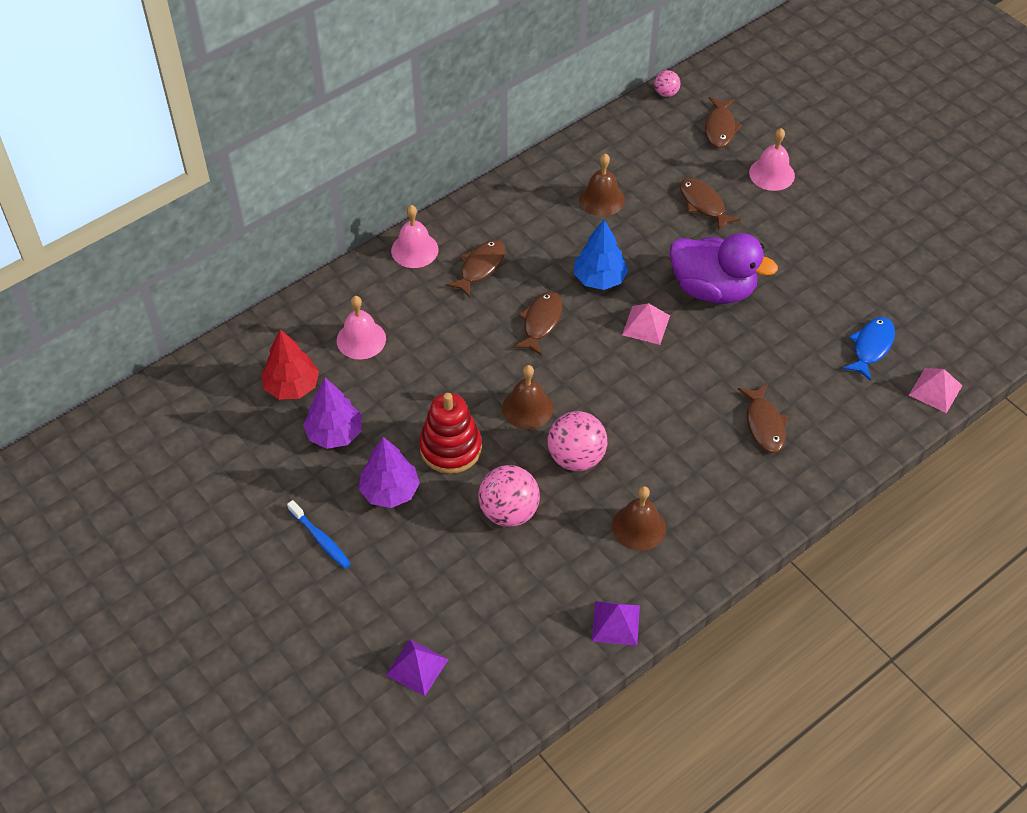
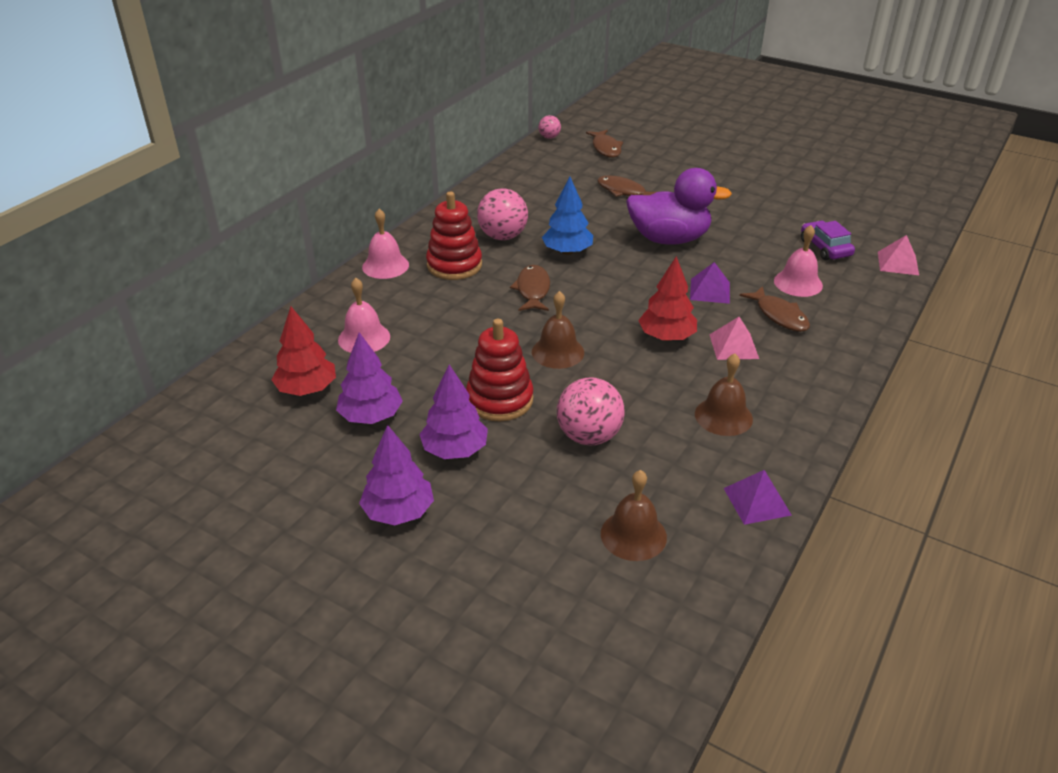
camera: 20 degrees left, 15 degrees down
(321, 539) = (398, 512): blue toothbrush -> purple tree
(417, 667) = (571, 605): purple pyramid -> purple pyramid (710, 291)
(480, 267) = (454, 265): brown fish -> red stacking toy
(576, 457) = (628, 378): pink ball -> pink ball (503, 236)
(602, 199) = (536, 204): brown bell -> brown bell (633, 535)
(638, 419) = (666, 337): none -> red tree
(646, 325) = (628, 272): pink pyramid -> pink pyramid (733, 346)
(771, 174) = (665, 165): pink bell -> pink bell (798, 283)
(871, 347) = (825, 248): blue fish -> purple car

